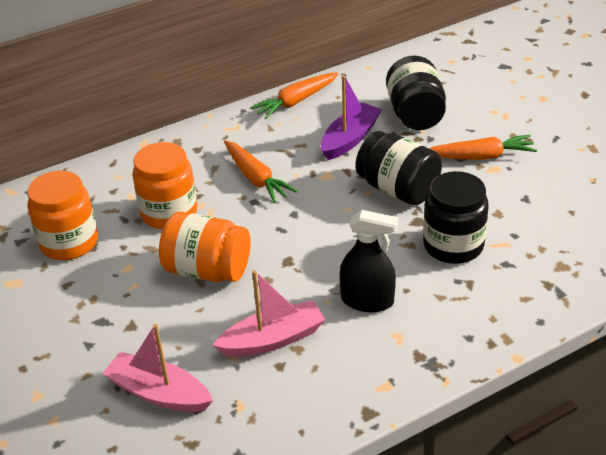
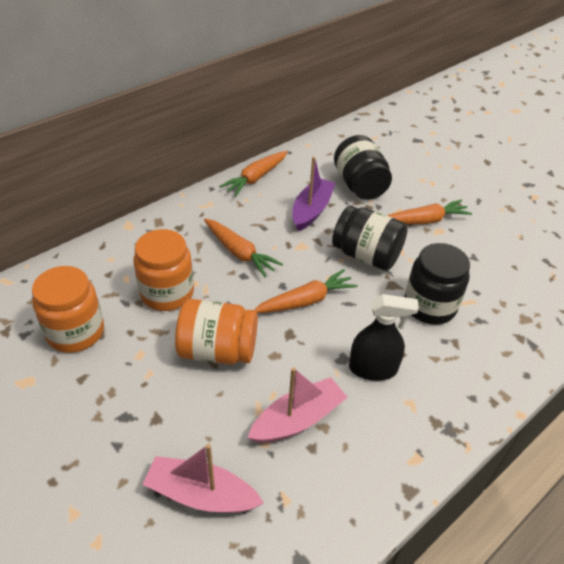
camera: 15 degrees left, 5 degrees up
(315, 230) = (306, 301): none -> orange carrot

